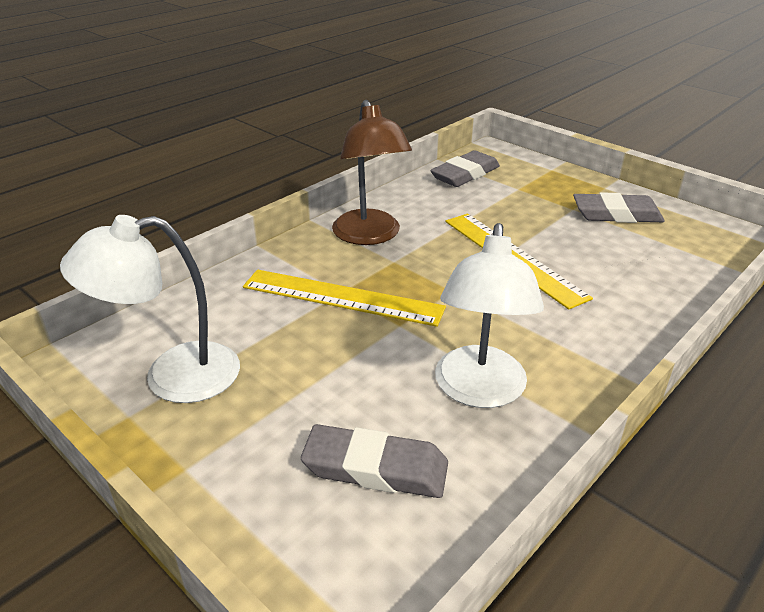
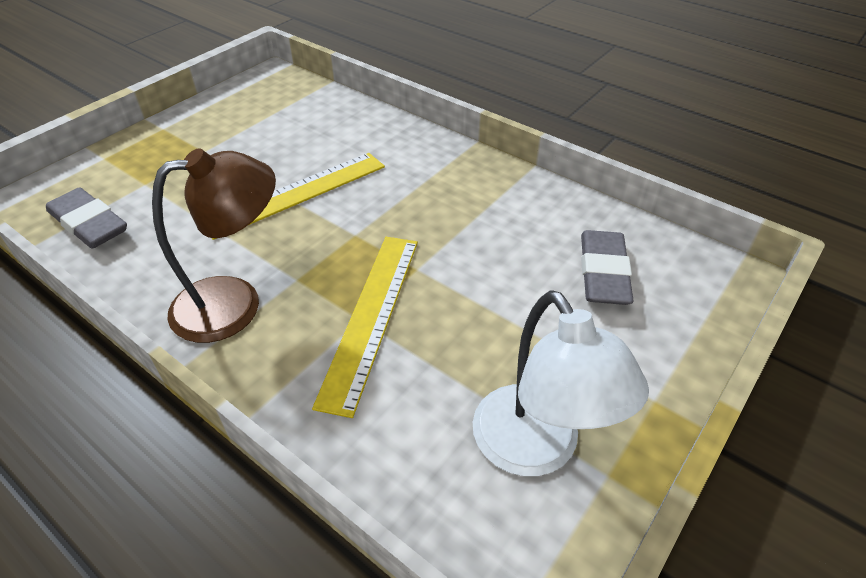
camera: 95 degrees left, 10 degrees up
(479, 391) = (501, 218): white lamp -> none
(616, 214) = (223, 127): grey eraser -> none

